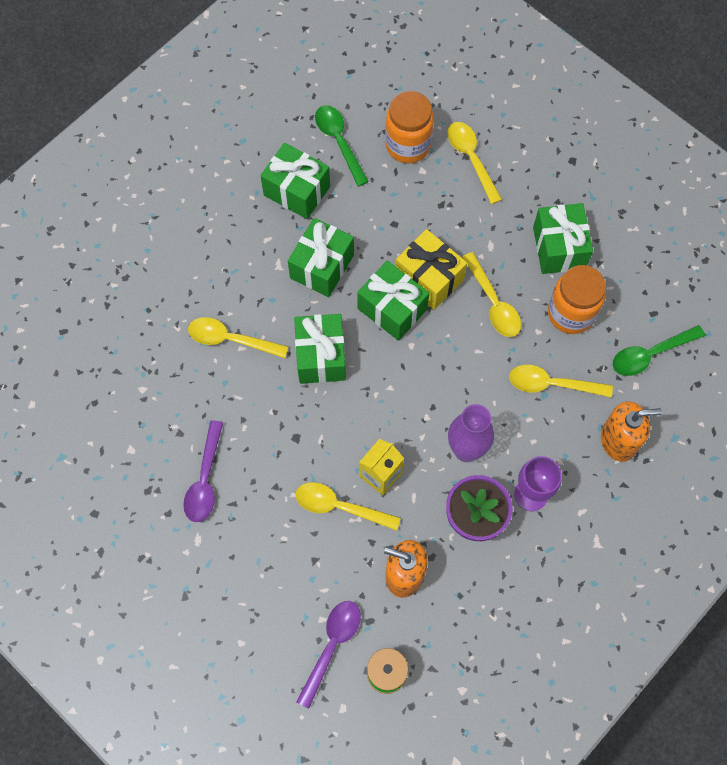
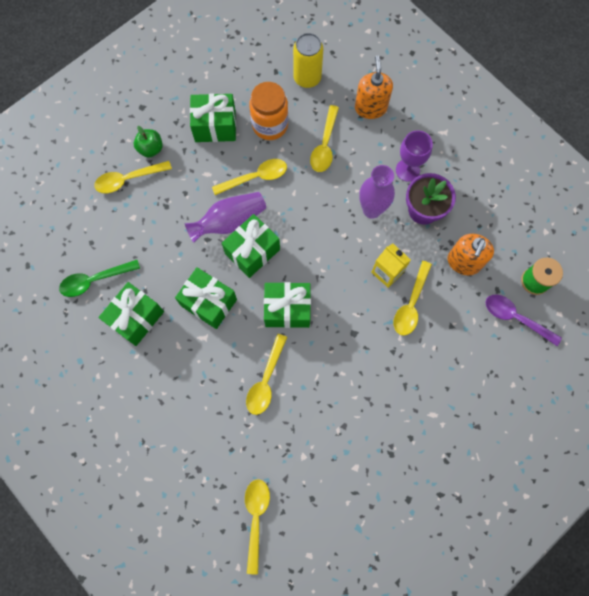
camera: 85 degrees left, 5 degrees up
(72, 343) = (256, 518): none -> yellow spoon
(205, 479) = (384, 407): purple spoon -> none
(408, 145) = (107, 226): orange jar -> none
(429, 278) = (229, 221): yellow gift -> purple vase
(516, 178) = (151, 149): none -> green apple
(650, 354) = (307, 78): green spoon -> yellow can

